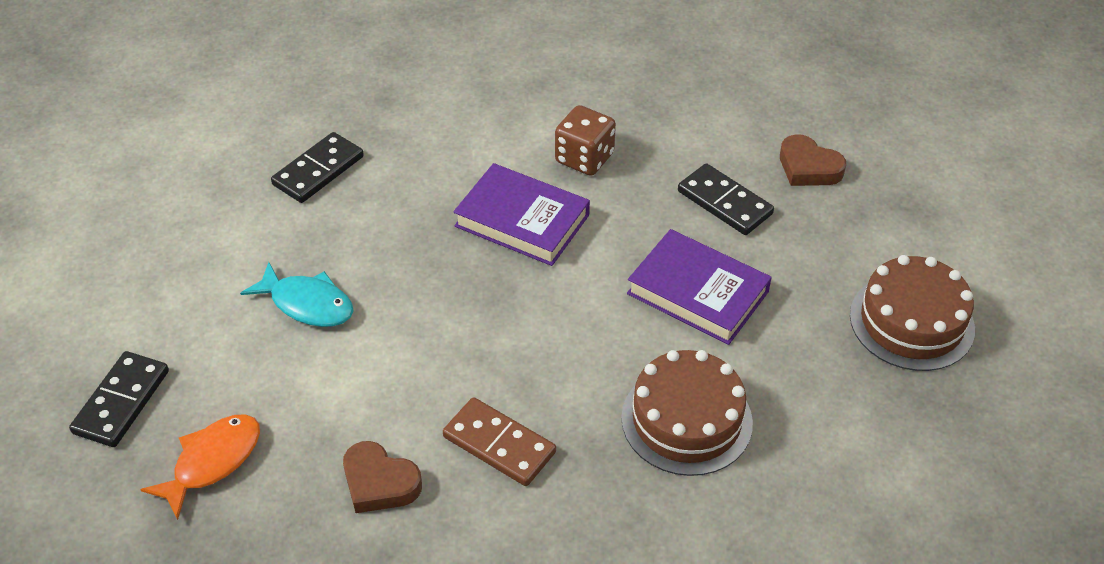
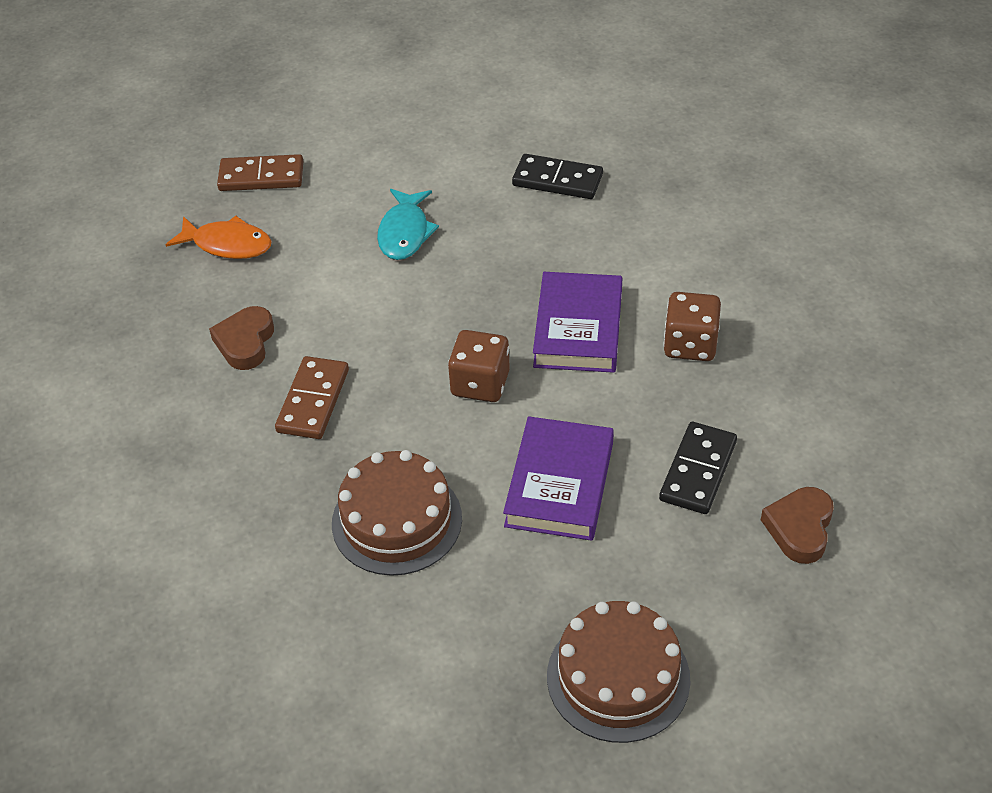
camera: 70 degrees right, 0 degrees up
(121, 402) = (261, 176): black domino -> brown domino
(550, 309) = (480, 384): none -> brown dice

